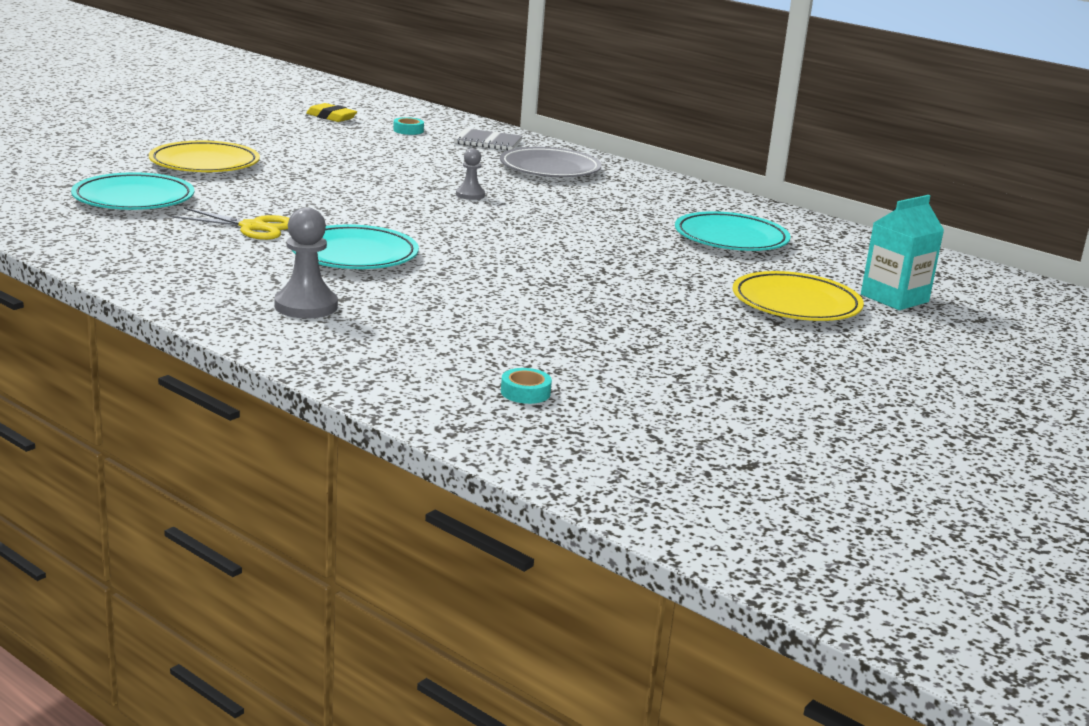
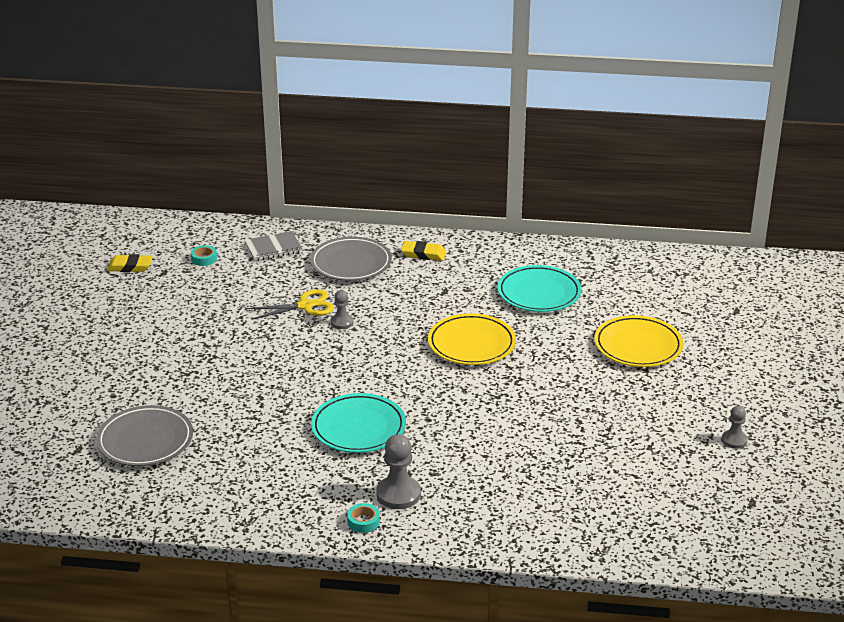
camera: 30 degrees left, 10 degrees up
(133, 199) = (145, 440): turquoise plate -> grey plate
(204, 163) = (129, 373): yellow plate -> yellow plate (471, 344)
(252, 227) = (262, 431): yellow scissors -> yellow scissors (305, 306)
(525, 392) = (597, 505): turquoise tape -> turquoise tape (363, 521)
(639, 184) = (423, 254): none -> yellow eraser
(810, 408) = (734, 440): none -> grey pawn
(894, 298) = (679, 312): turquoise carton -> none

